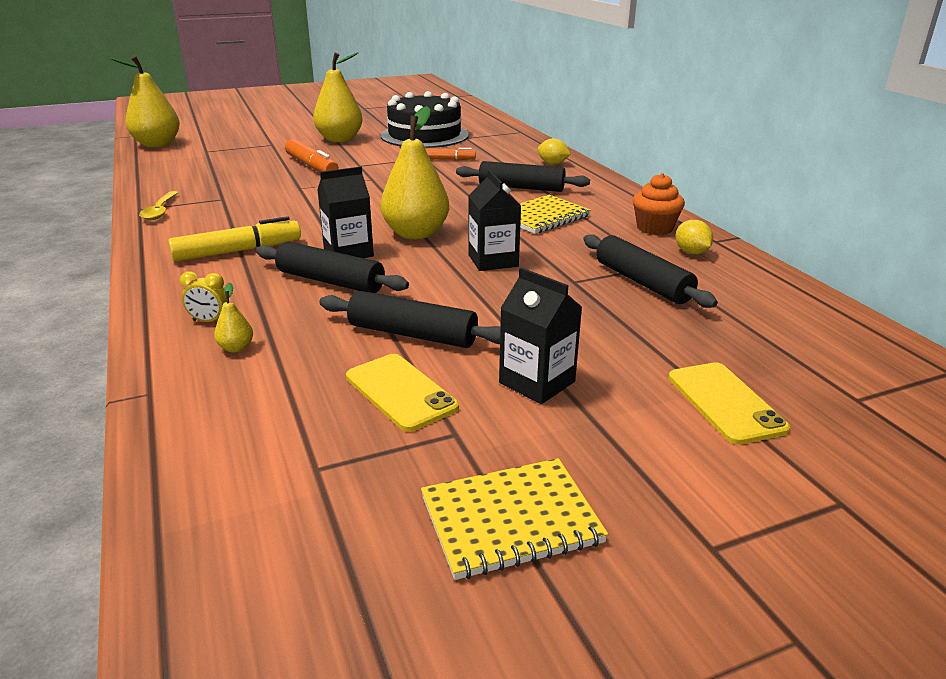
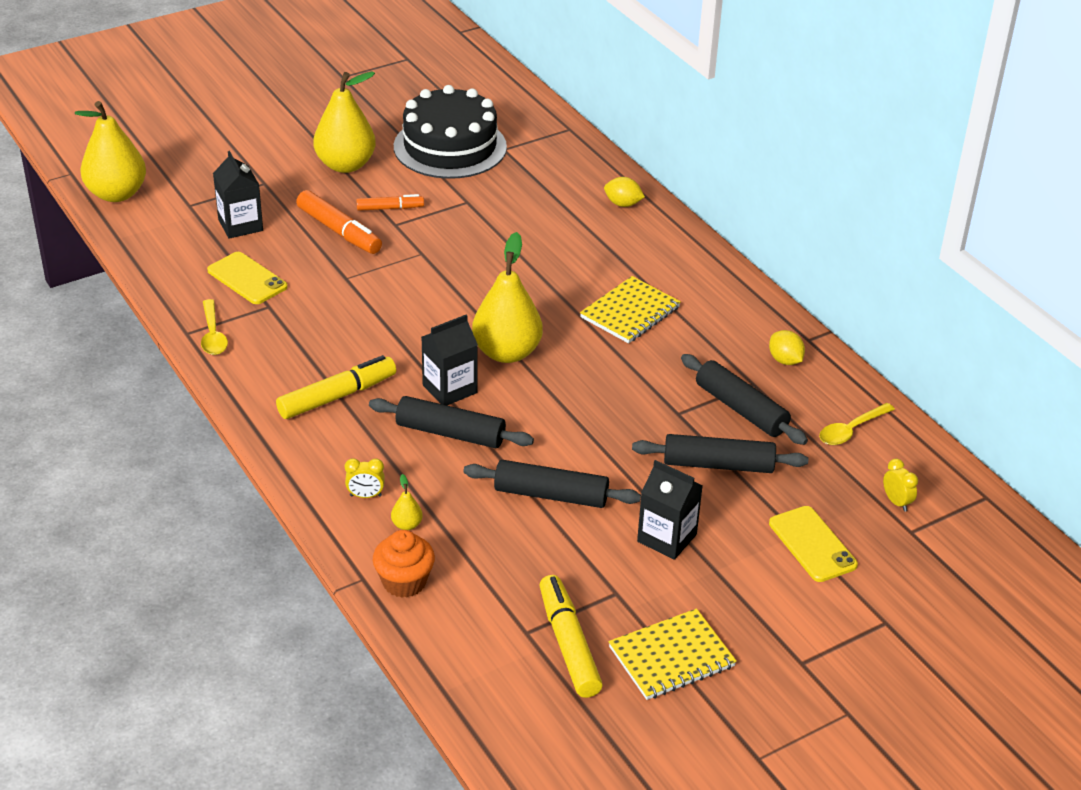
camera: 10 degrees left, 10 degrees up
(367, 488) = (568, 644): none -> yellow marker
(401, 392) = (562, 558): yellow phone -> yellow phone (247, 279)
(448, 160) = (497, 204): orange marker -> orange marker (390, 208)
(493, 260) = (596, 389): black carton -> black carton (240, 225)
(521, 187) = (596, 258): black rolling pin -> black rolling pin (718, 464)
(654, 228) = (747, 323): orange cupcake -> orange cupcake (404, 582)
(767, 305) = (851, 430): none -> yellow spoon
(832, 369) = (896, 502): none -> yellow clock

